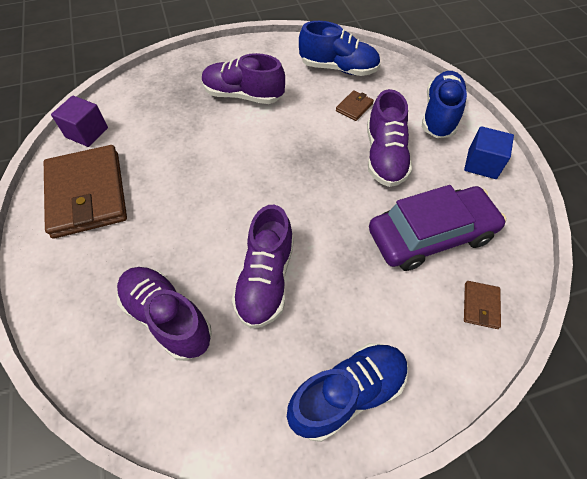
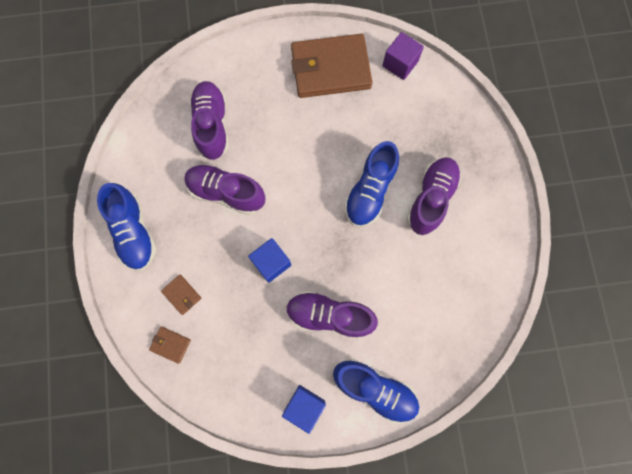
camera: 100 degrees right, 20 degrees up
(167, 318) = (212, 125): purple shoe -> purple shoe turned 60 degrees counterclockwise
(338, 68) = (461, 302): blue shoe -> blue shoe (370, 191)
(344, 215) = (271, 263): none -> blue cube
(354, 107) = (399, 304): brown wallet -> brown wallet (182, 294)
(431, 235) = (238, 328): purple car -> none

